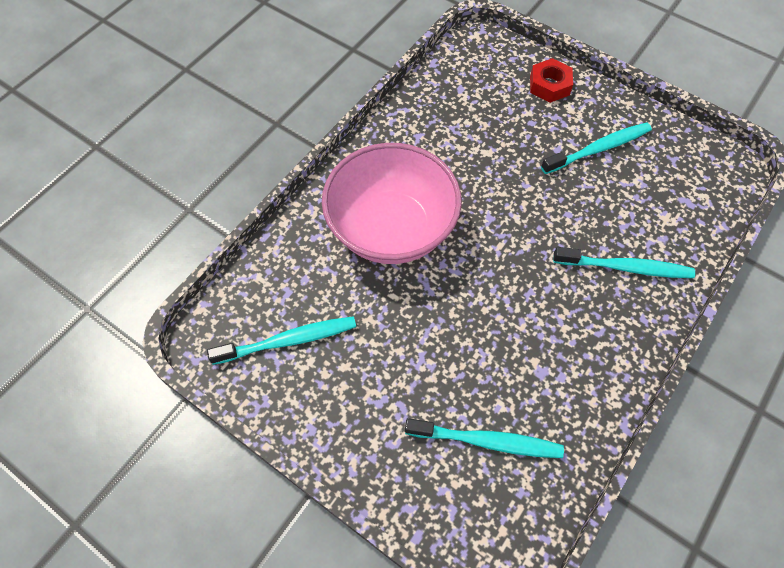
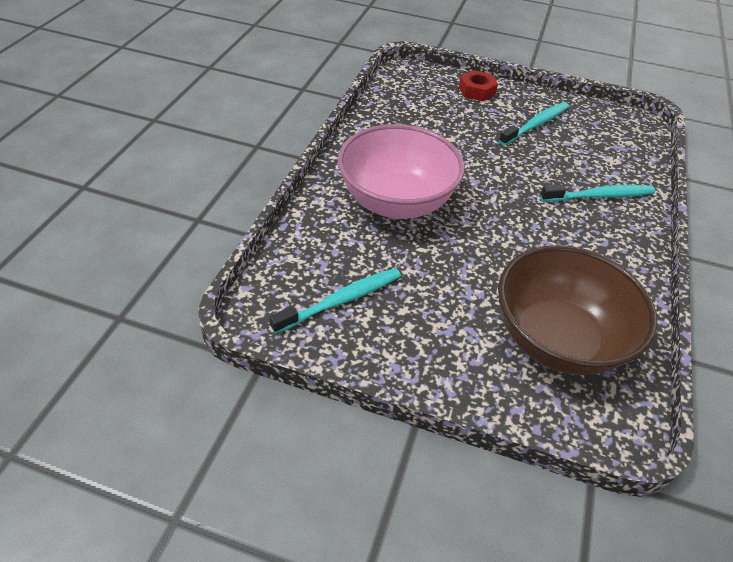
camera: 20 degrees left, 15 degrees down
(487, 441) = (557, 339): turquoise toothbrush -> brown bowl

